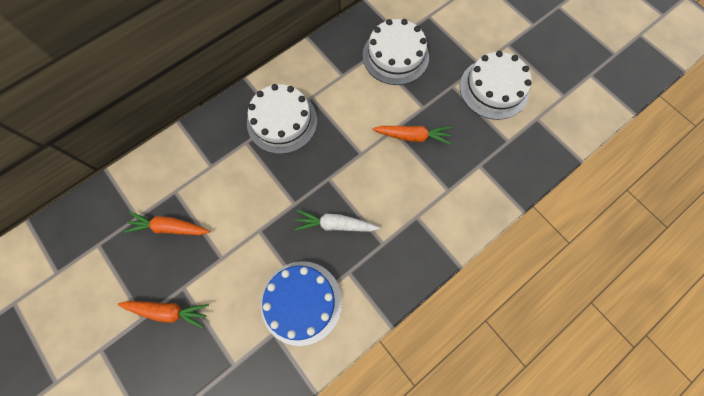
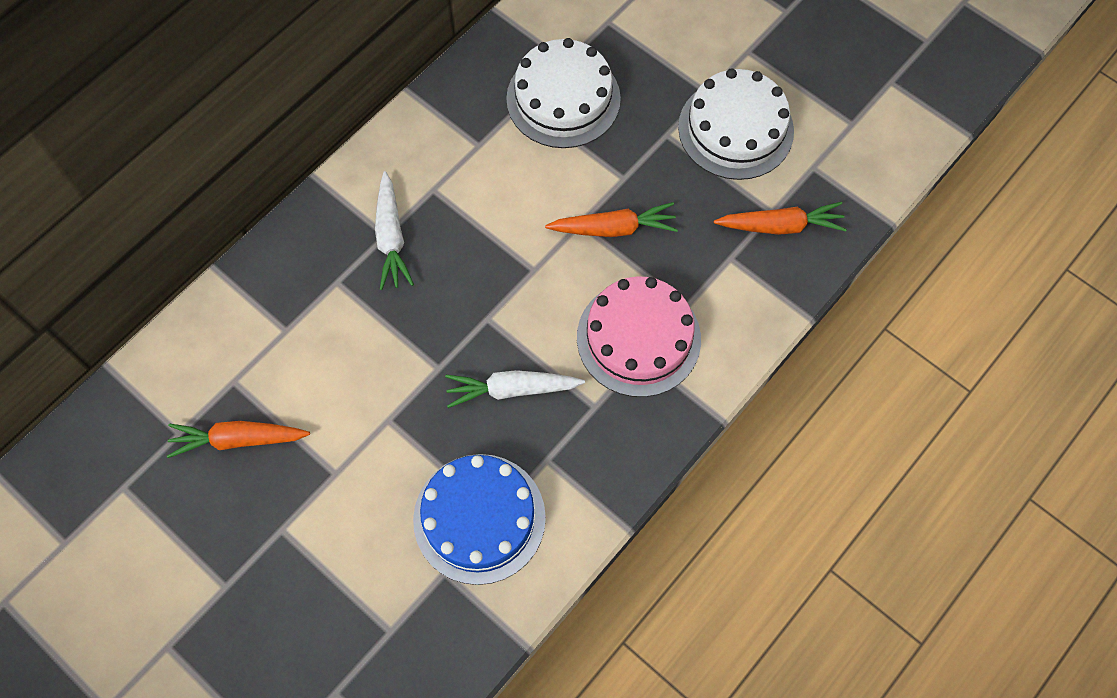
camera: 10 degrees left, 5 degrees down
(168, 311) = (266, 569): orange carrot -> orange carrot (780, 226)
(282, 121) = (391, 238): white cake -> white carrot
(416, 205) = (638, 338): none -> pink cake

